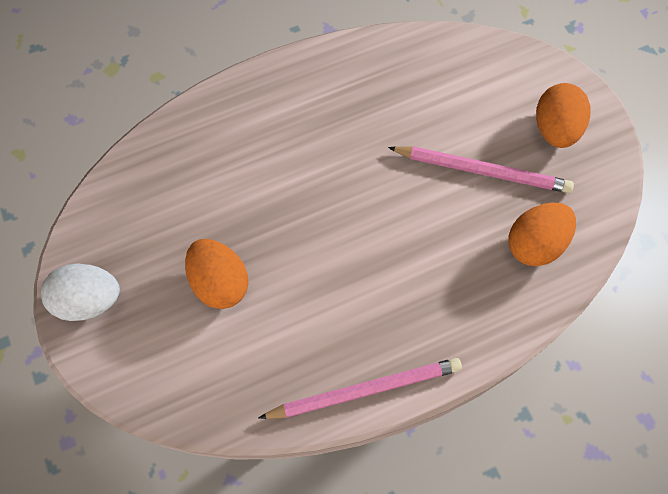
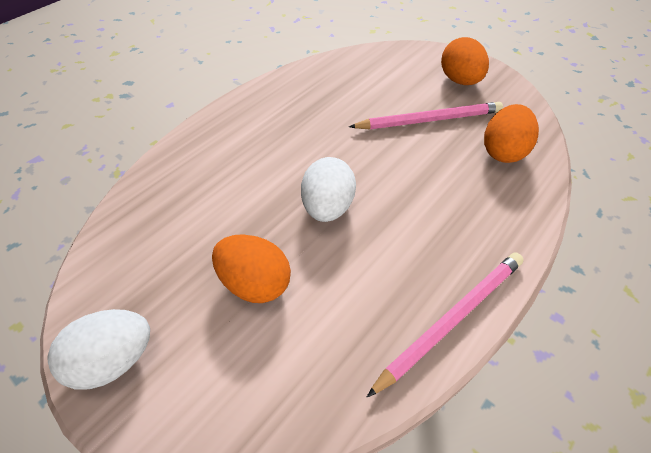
camera: 25 degrees left, 15 degrees down
(319, 233) = (327, 207): none -> white egg

